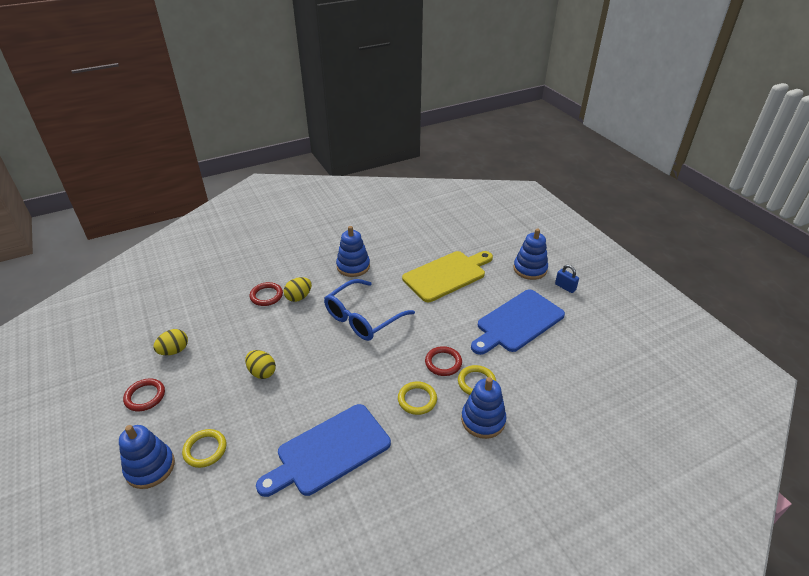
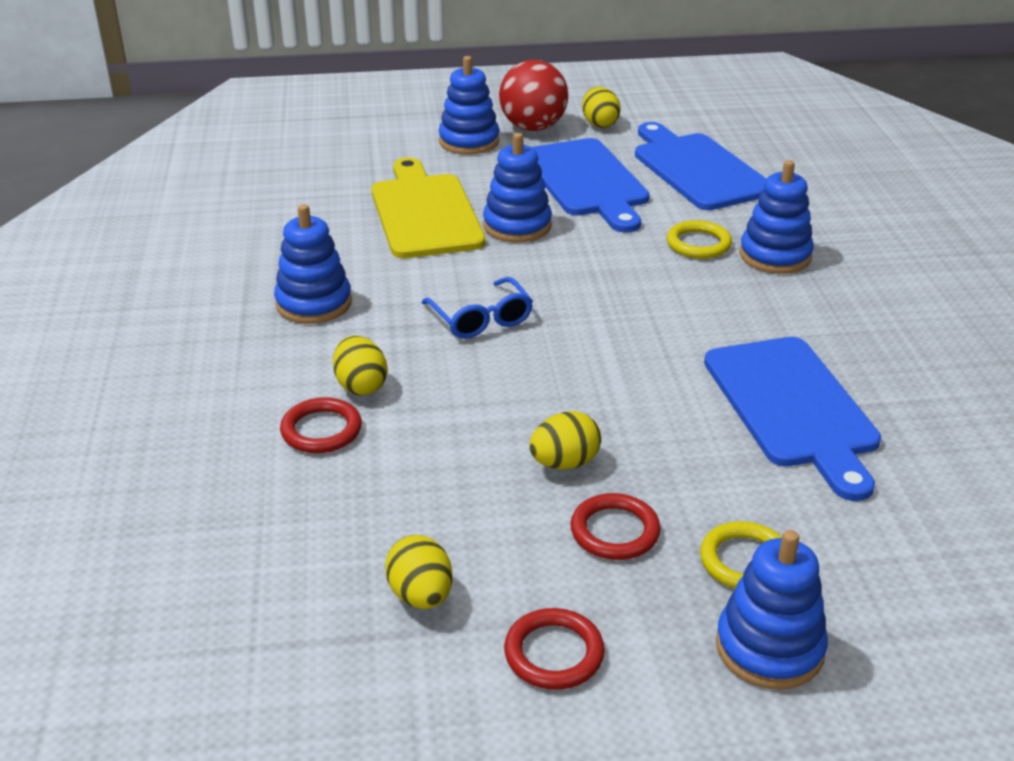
camera: 70 degrees left, 5 degrees down
(363, 318) = (481, 319): blue glasses -> blue glasses, size x0.62
(417, 399) = (712, 302): yellow ring -> none
(443, 363) = (642, 262): red ring -> red ring (615, 531)
(453, 308) = (517, 226): none -> blue stacking toy
(565, 287) = (533, 127): blue padlock -> red ball
(567, 365) = (697, 169): none -> blue cutting board
(592, 311) = (599, 124): none -> yellow egg

